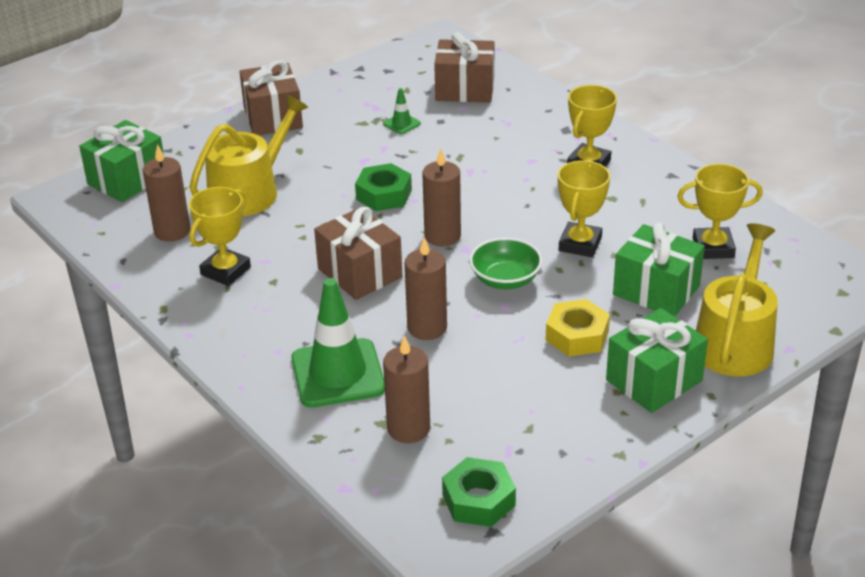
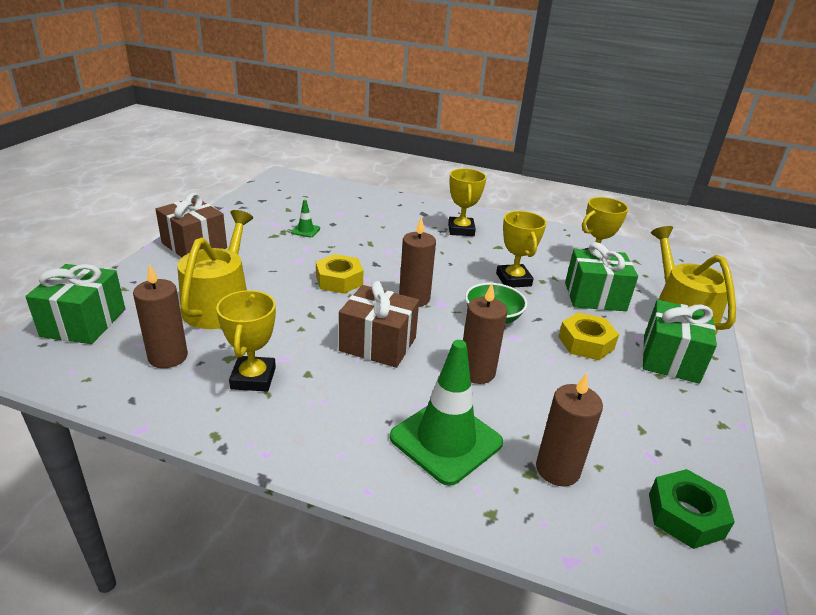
camera: 35 degrees left, 5 degrees down
(384, 194) = (339, 280): green nut -> yellow nut
(465, 89) = (330, 202): brown gift -> none

